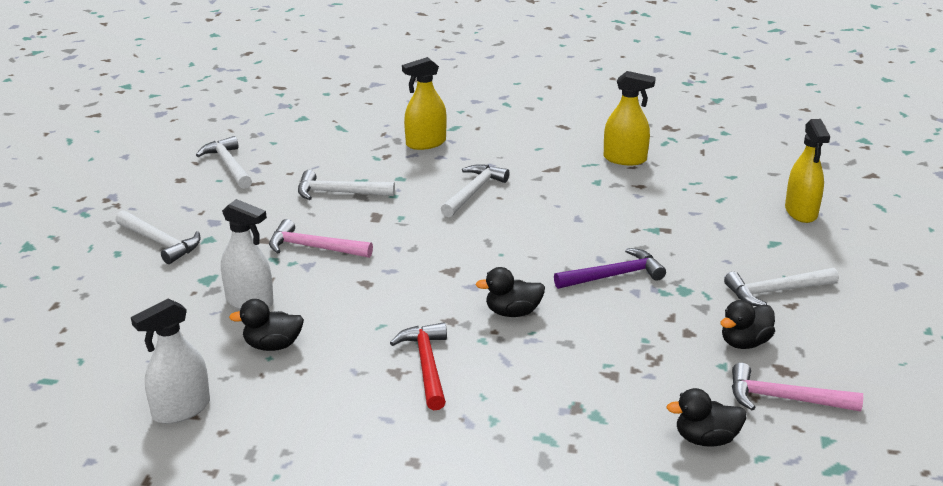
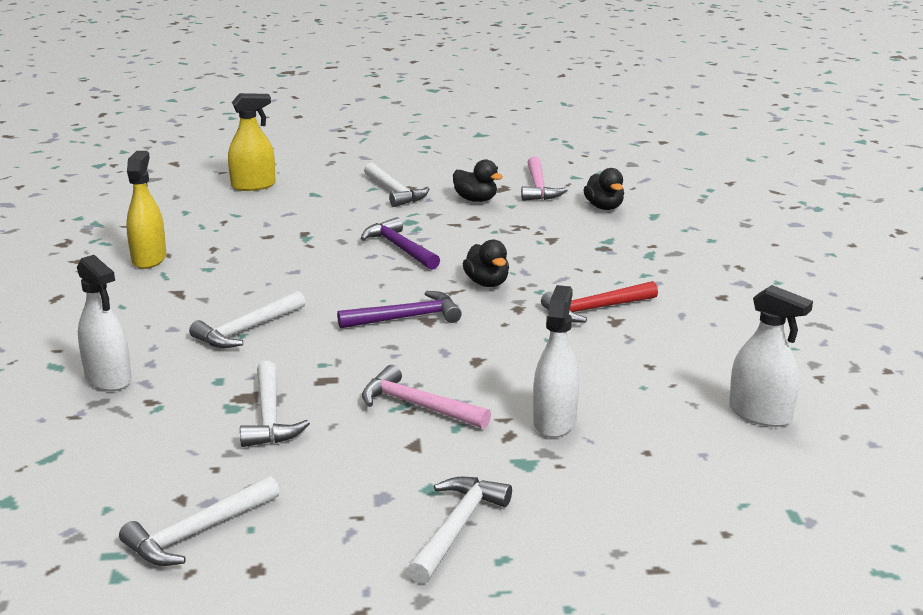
camera: 105 degrees left, 5 degrees down
(272, 345) = (623, 389): black duck -> none
(313, 248) = (417, 406): pink hammer -> pink hammer turned 120 degrees clockwise
(426, 143) = (108, 379): yellow spray bottle -> white spray bottle
(460, 261) = (406, 318): none -> purple hammer
(473, 192) = (247, 330): white hammer -> white hammer turned 60 degrees counterclockwise

